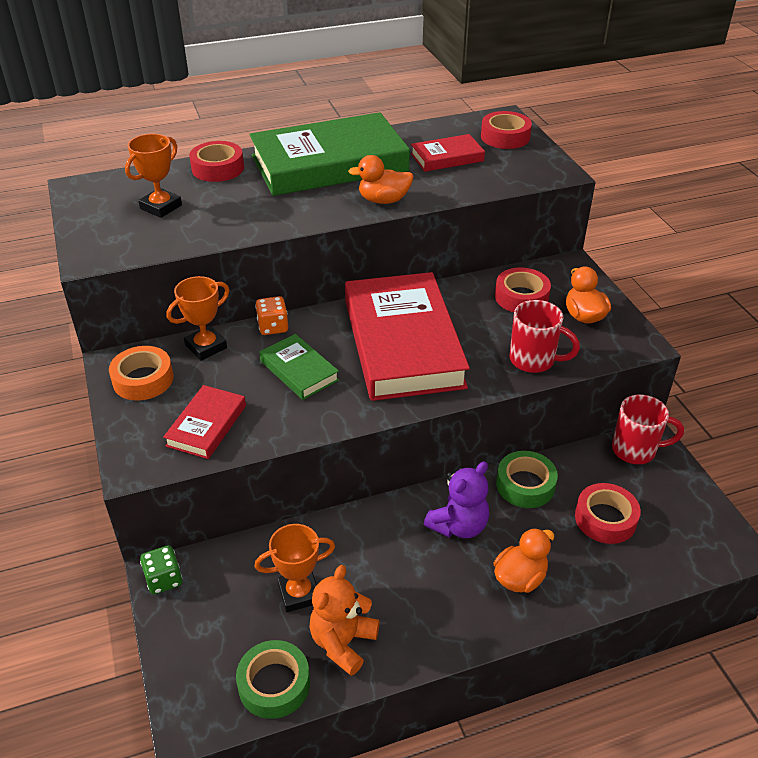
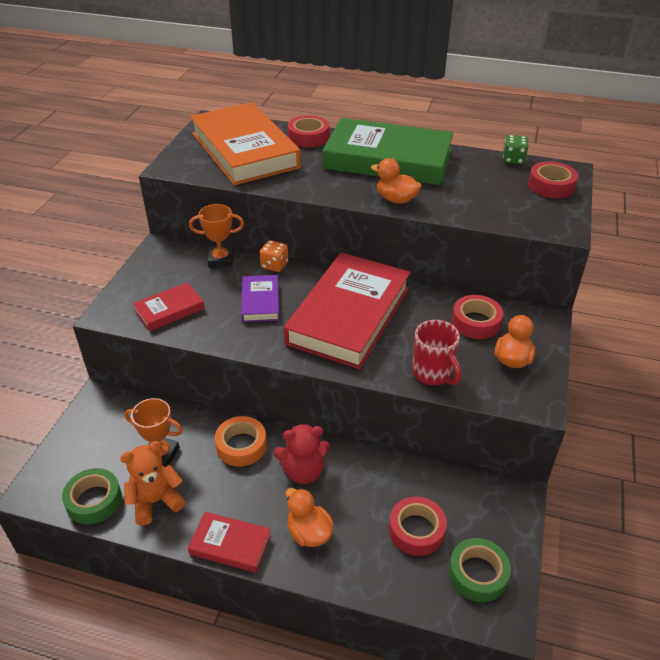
camera: 35 degrees right, 0 degrees up
(143, 379) = (164, 264): orange tape -> orange tape (241, 446)
(161, 207) = (244, 150): orange trophy -> orange book
(164, 579) = (98, 400): green dice -> green dice (513, 160)
(299, 370) = (260, 301): green book -> purple book
(447, 157) = (482, 185): red book -> red book (230, 544)
(458, 526) = (303, 471): purple teddy bear -> red teddy bear
(520, 578) = (309, 533): orange duck -> orange duck turned 120 degrees counterclockwise
(525, 485) = (380, 470): green tape -> green tape (477, 574)
(636, 450) = (496, 494): red mug -> none

